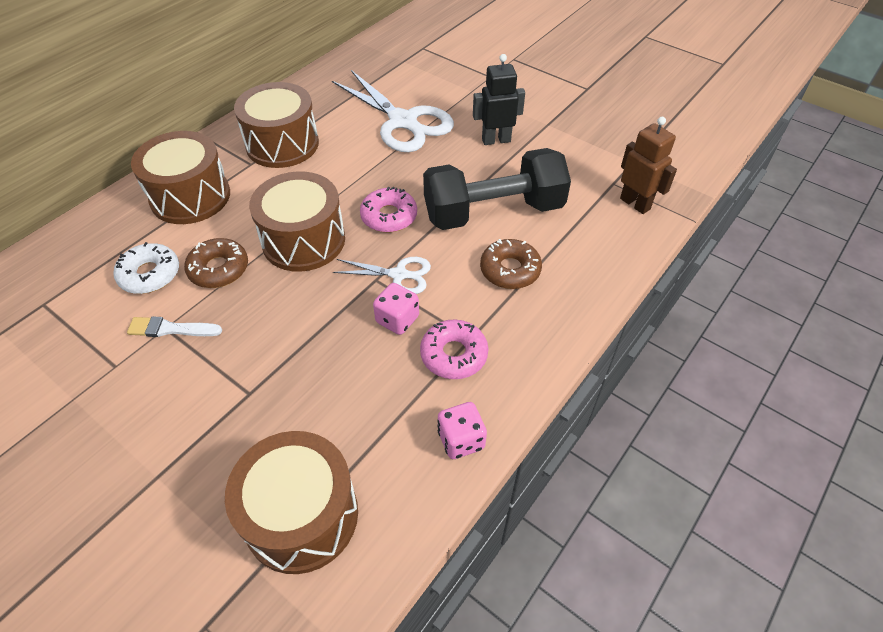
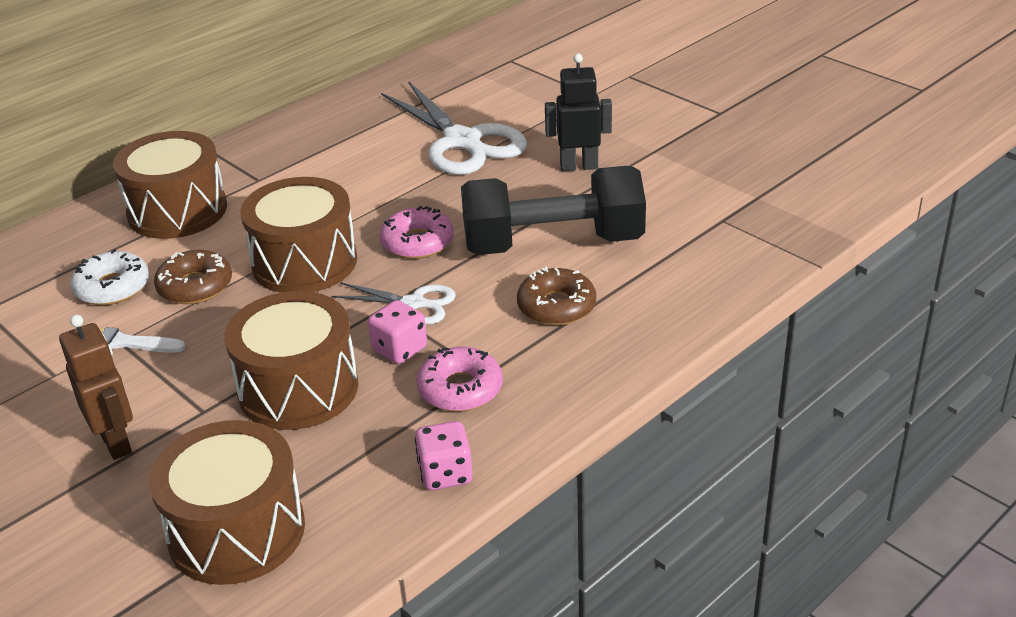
camera: 10 degrees right, 15 degrees down
(282, 144) = (302, 160): brown drum -> brown drum (298, 388)
(635, 203) = (744, 243): brown robot -> brown robot (116, 442)

